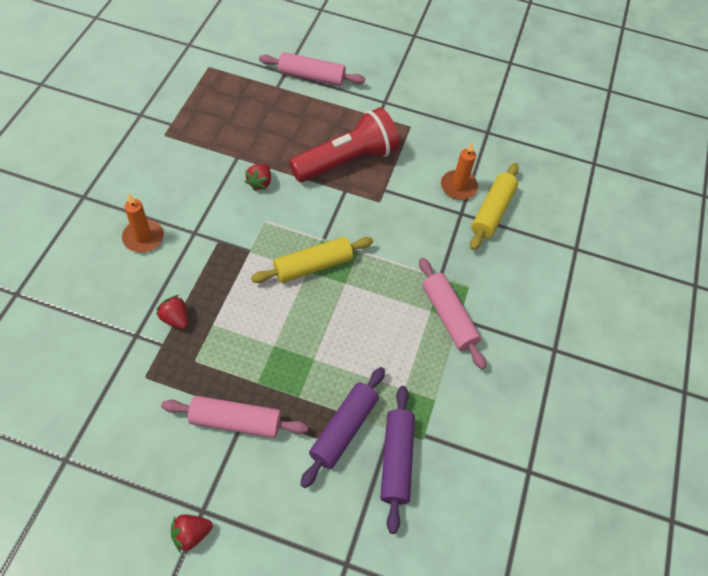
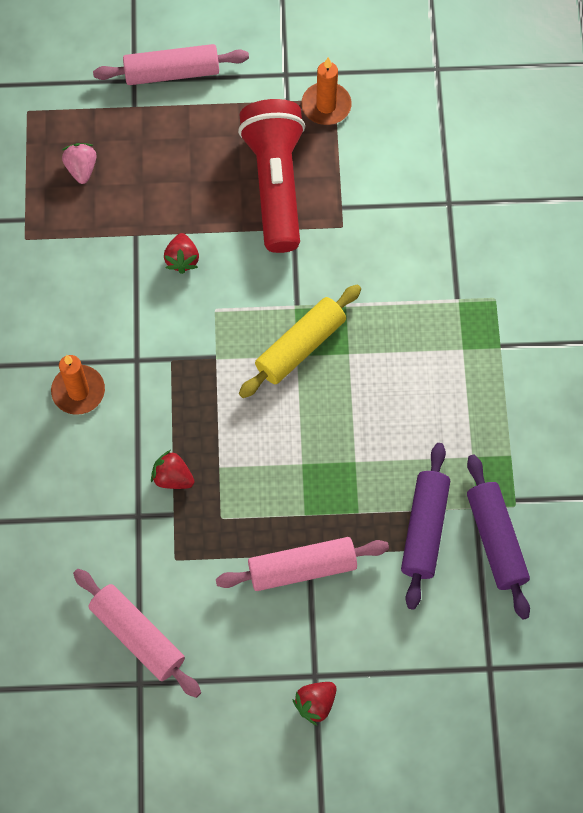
camera: 15 degrees left, 10 degrees up
(224, 109) = (81, 169): none -> pink strawberry
(346, 161) = (275, 184): red flashlight -> red flashlight turned 45 degrees counterclockwise
(449, 317) = (487, 348): pink rolling pin -> pink rolling pin (138, 636)
(458, 187) = (431, 166): orange candle -> orange candle (326, 106)
(492, 212) = (486, 186): yellow rolling pin -> none

